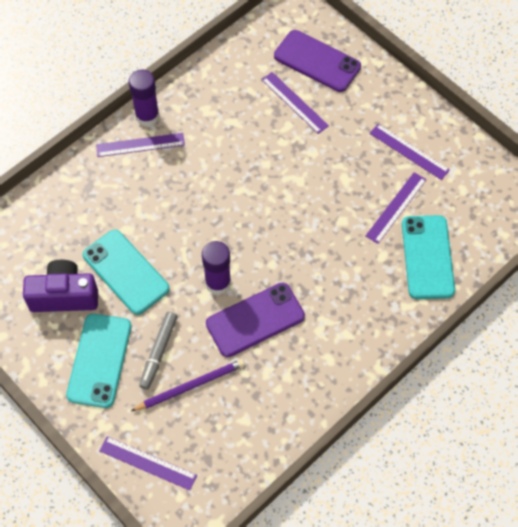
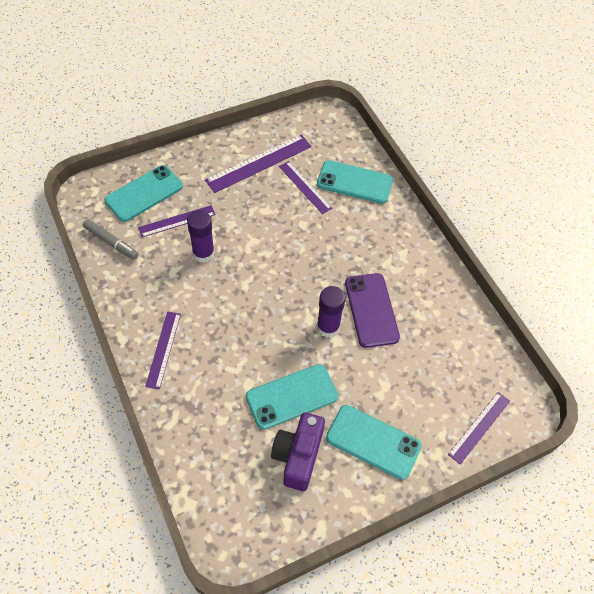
camera: 75 degrees left, 5 degrees down
(147, 116) = (135, 335): purple glue stick -> purple glue stick (203, 253)
(158, 352) = (379, 391): grey marker -> grey marker (111, 242)
(190, 386) = (417, 374): purple pencil -> none
(317, 61) = (144, 194): purple phone -> turquoise phone
(409, 151) = (259, 163): purple ruler -> purple ruler, size x1.57

